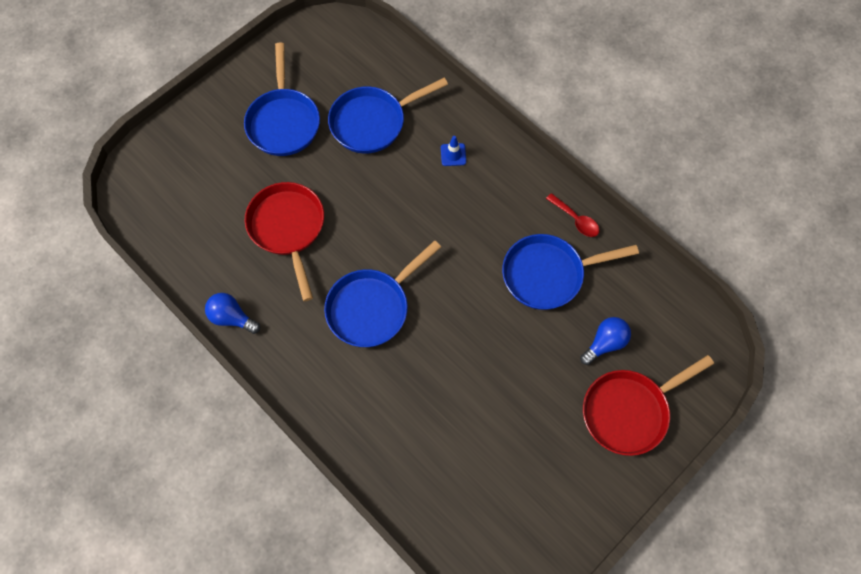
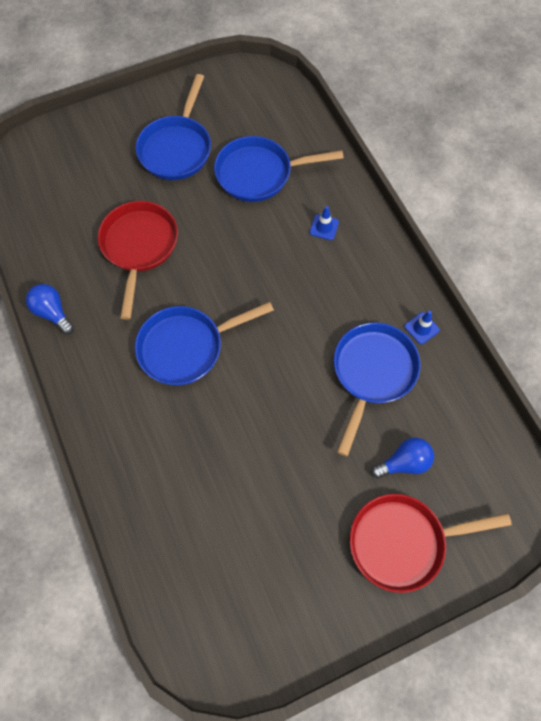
camera: 20 degrees right, 0 degrees up
(548, 274) = (372, 373): blue pan -> blue pan turned 105 degrees clockwise
(575, 219) = (421, 328): red spoon -> blue traffic cone

